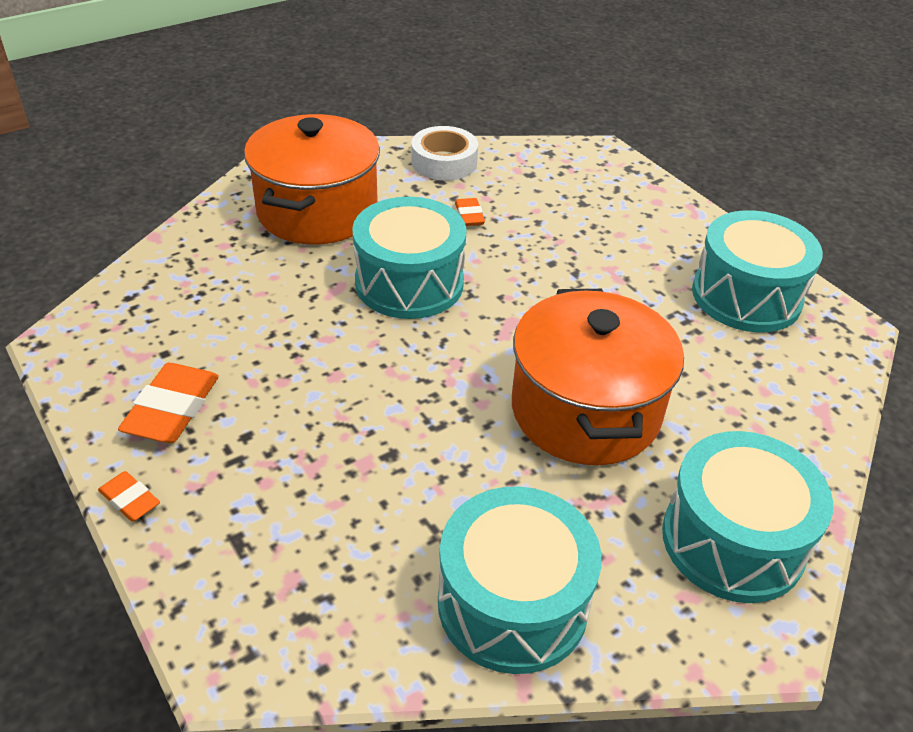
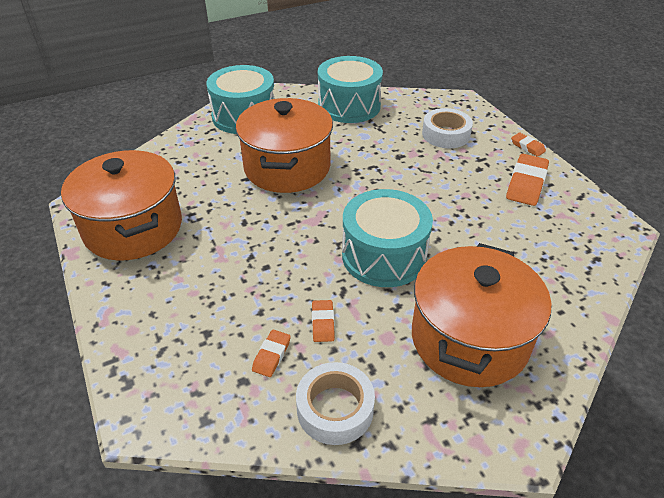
camera: 170 degrees left, 0 degrees up
(292, 522) = (446, 134): none -> white tape
(511, 190) = (271, 355): none -> orange eraser
(746, 296) = (133, 228): turquoise drum -> orange pot

